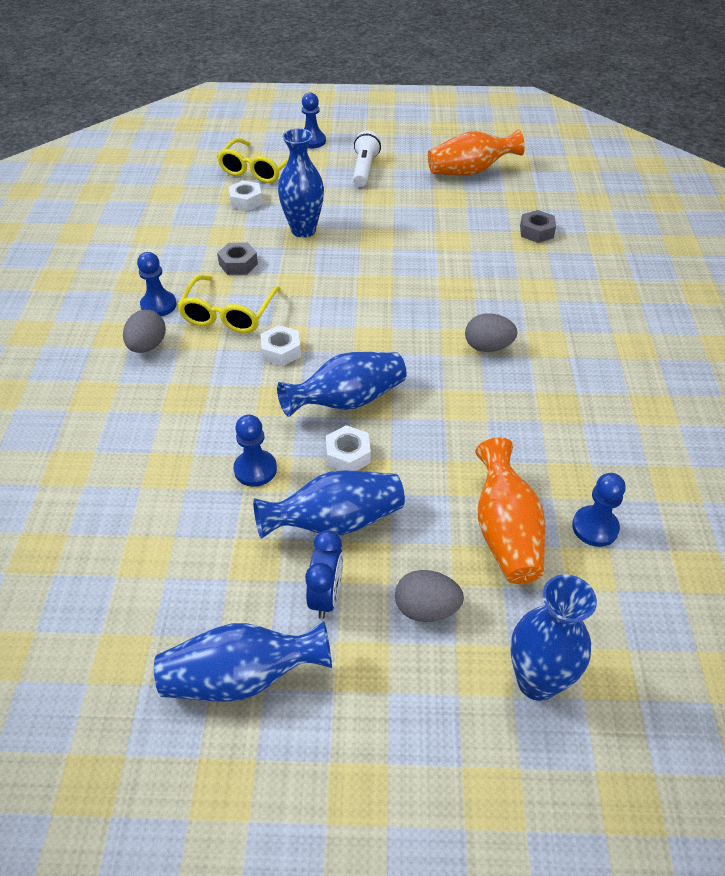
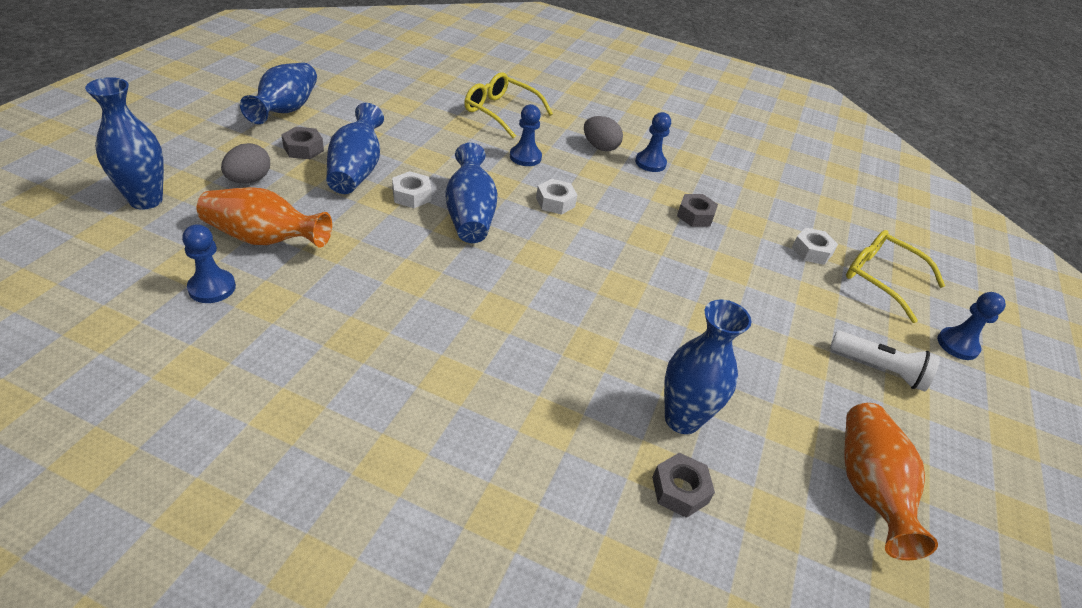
camera: 105 degrees right, 5 degrees down
(228, 314) = (621, 191): yellow glasses -> yellow glasses (500, 112)
(255, 469) = (434, 155): blue pawn -> blue pawn (525, 157)
(303, 230) = (743, 272): blue vase -> blue vase (682, 419)
(326, 596) = (303, 149): blue clock -> grey nut
(488, 347) = (477, 327): grey egg -> none

